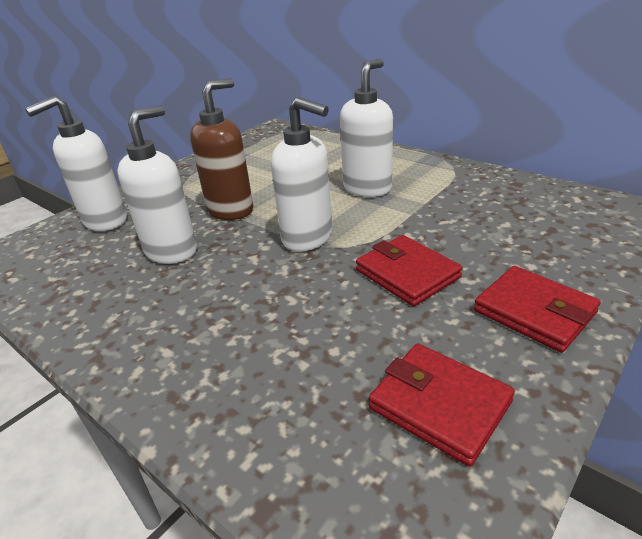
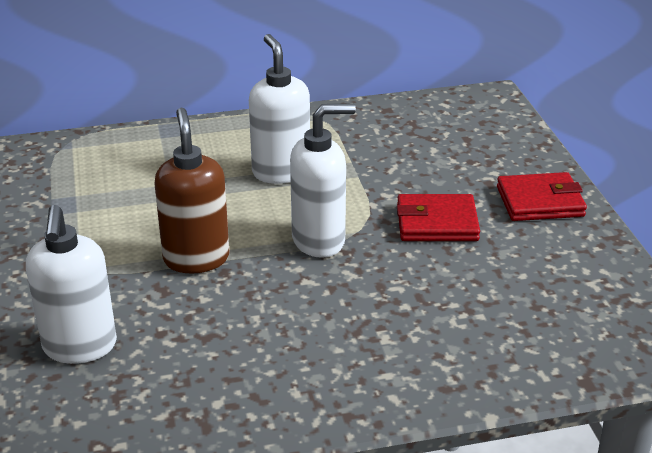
camera: 55 degrees left, 0 degrees up
(172, 251) = (225, 321): white soap dispenser -> none
(439, 405) = (576, 281): red wallet -> none

